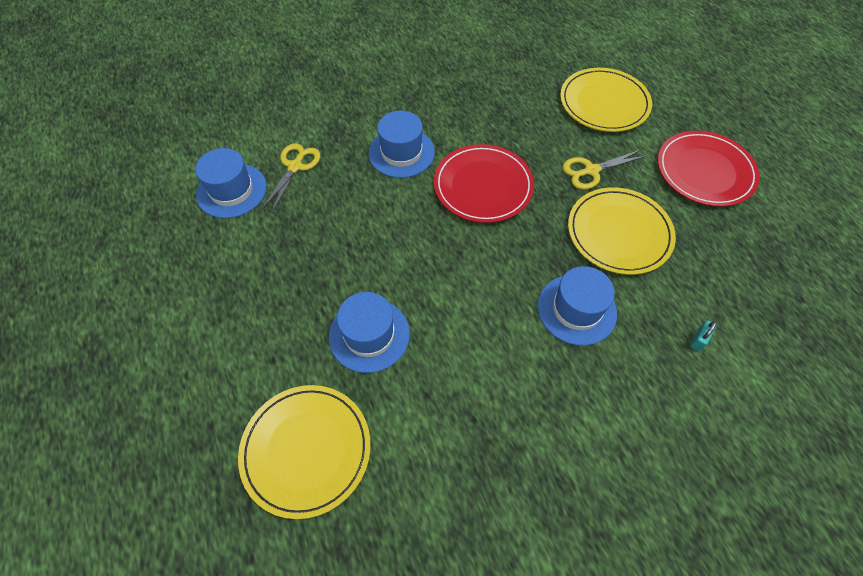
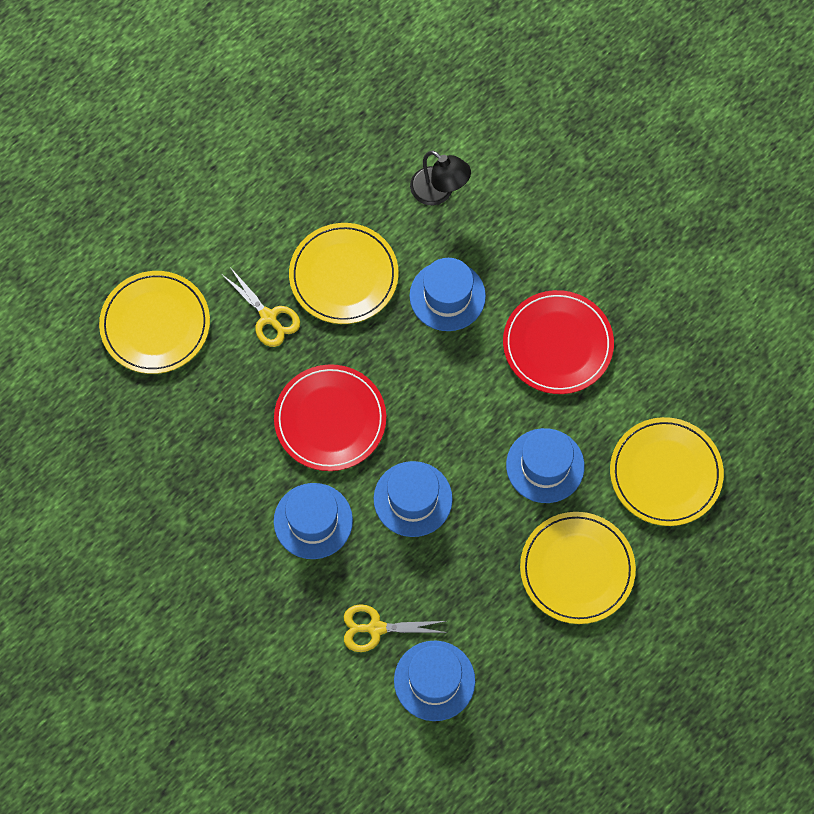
camera: 110 degrees left, 10 degrees up
(257, 326) = (577, 569): none -> yellow plate
(387, 221) = (413, 499): none -> blue hat
(698, 340) = (439, 192): turquoise padlock -> black lamp
(705, 171) = (229, 207): red plate -> red plate (557, 344)

